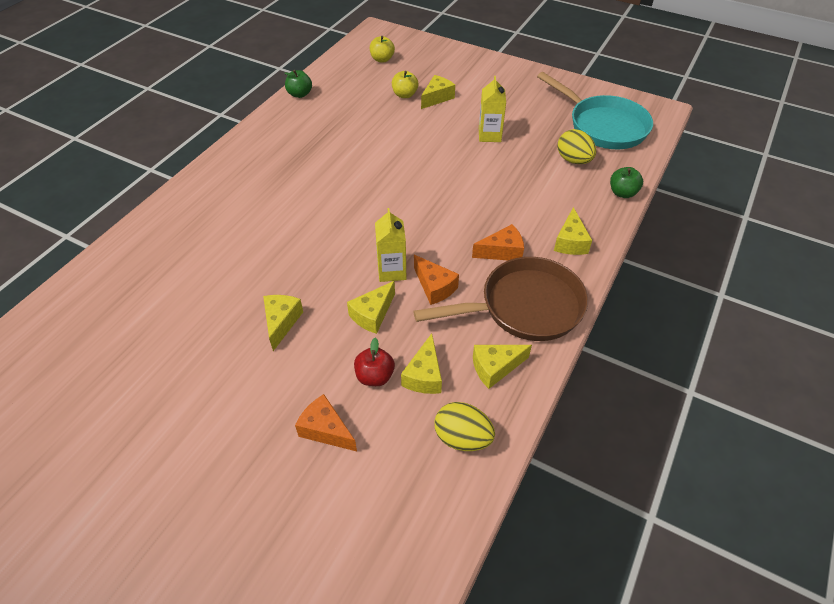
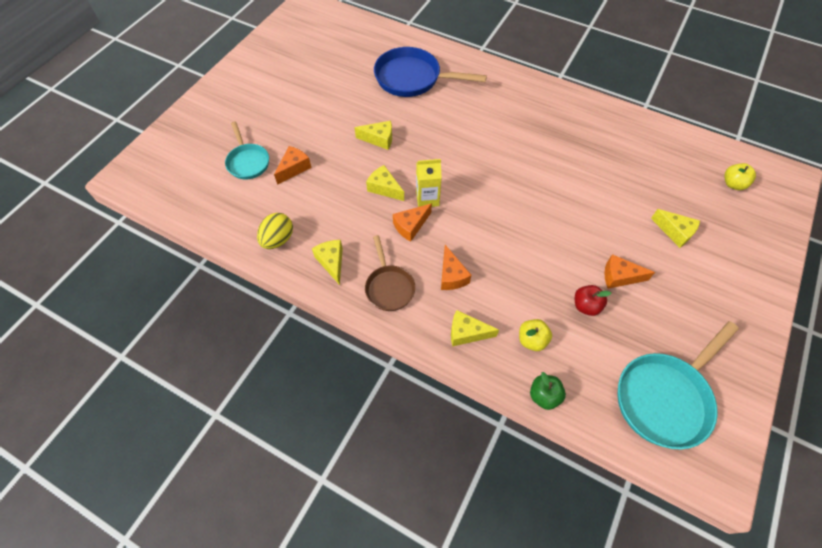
camera: 90 degrees right, 10 degrees up
(164, 285) = (412, 78): none -> blue pan
(300, 94) = (648, 125): green apple -> none
(303, 505) = (248, 162): none -> turquoise pan
(375, 376) = (331, 191): red apple -> red apple (586, 306)
(405, 95) = (672, 204): yellow apple -> yellow apple (532, 340)
(424, 375) = (329, 219): yellow cheese -> none
(489, 135) = (619, 277): yellow carton -> orange cheese
(524, 307) = (389, 287): brown pan -> brown pan, size x0.59
(573, 160) = (592, 354): yellow egg -> none

